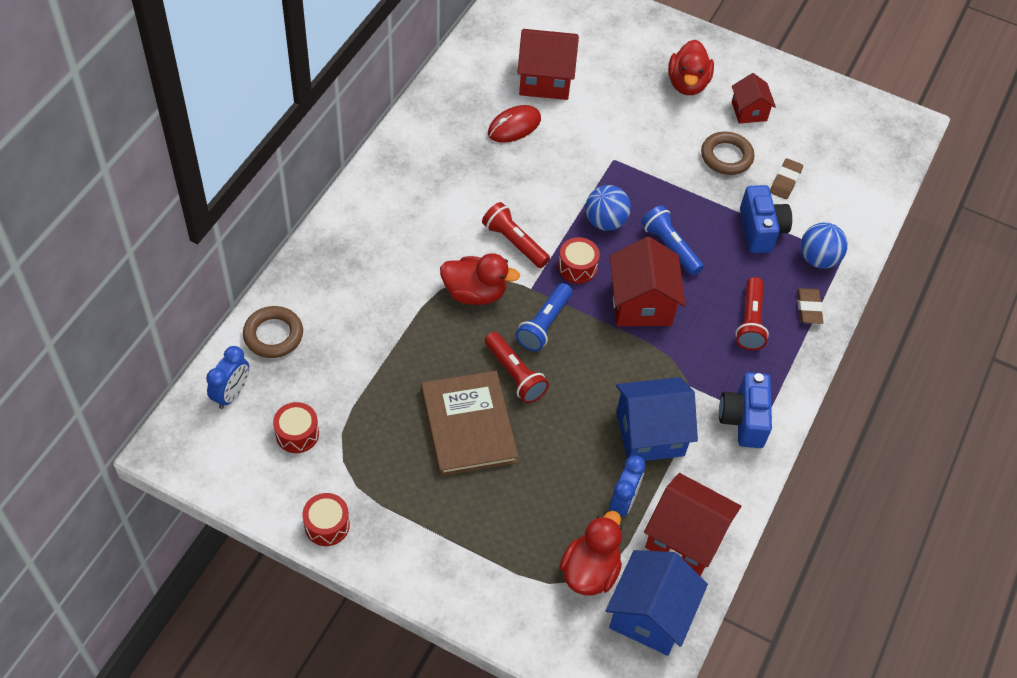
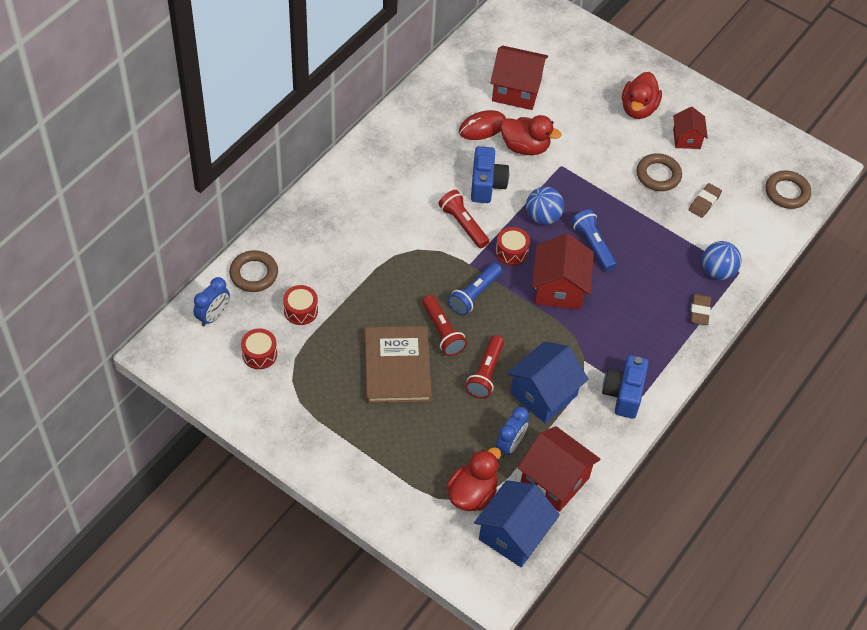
camera: 10 degrees right, 0 degrees up
(327, 525) = (271, 428): red drum -> red drum (301, 310)
(475, 293) = (422, 261): red duck -> red duck (525, 147)
(650, 434) = (543, 394): blue house -> blue house turned 45 degrees counterclockwise
(750, 321) = (647, 315): red flashlight -> red flashlight (485, 373)
(761, 230) = (673, 241): blue camera -> blue camera (486, 185)
(874, 158) = (787, 192): none -> brown ring

